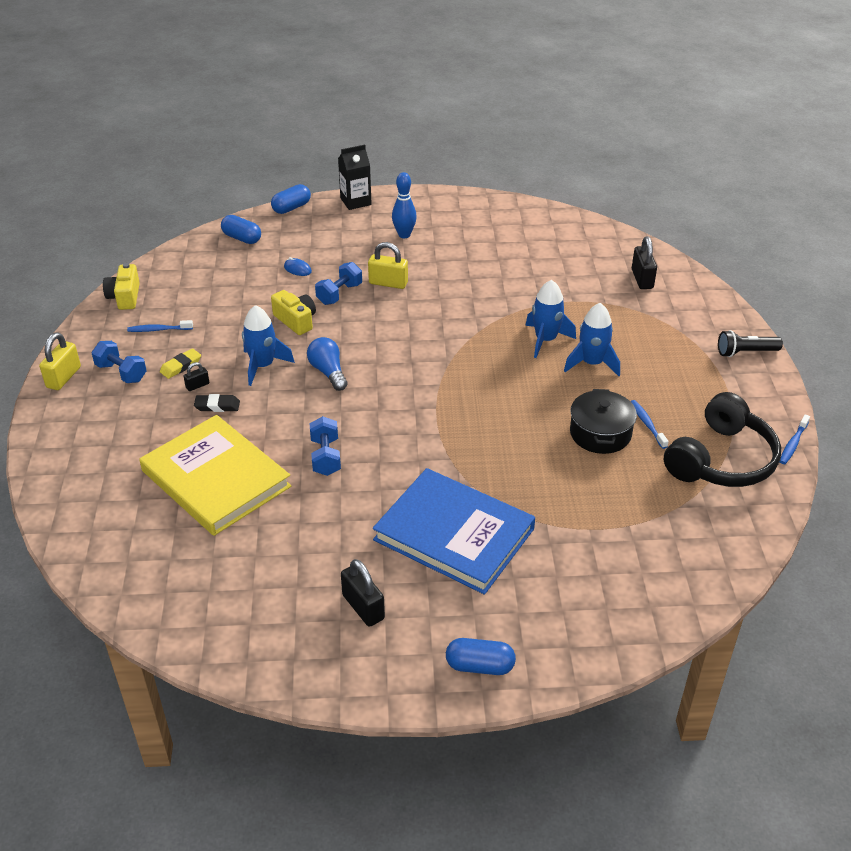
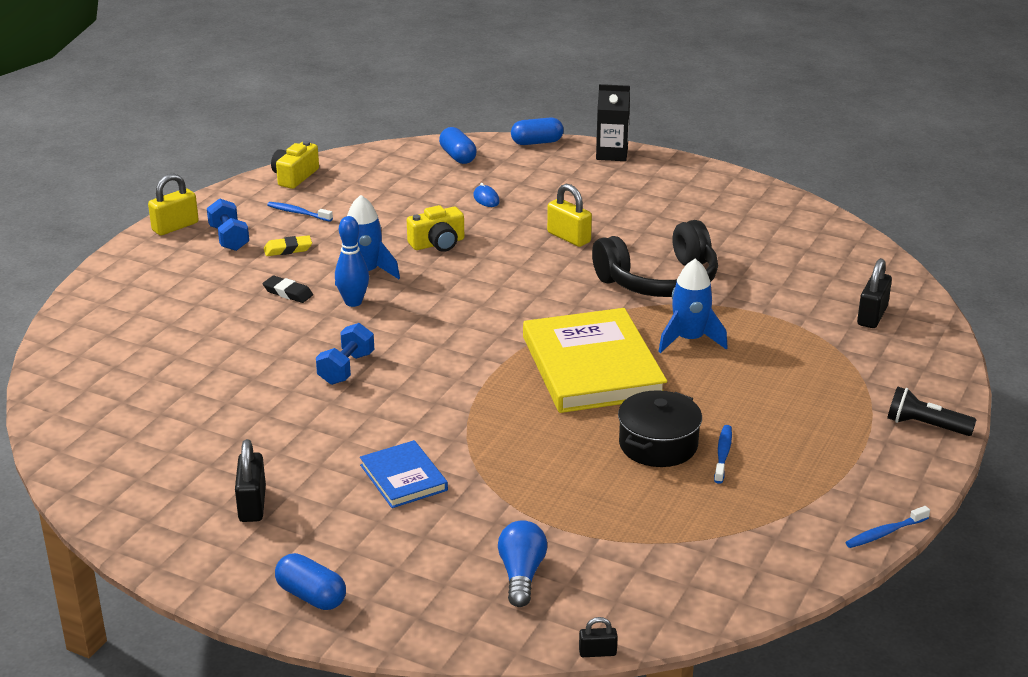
camera: 30 degrees right, 10 degrees down
(197, 385) = (287, 270): black padlock -> black padlock (597, 652)
(216, 479) = (226, 352): yellow book -> yellow book (592, 367)
(296, 321) = (438, 243): yellow camera -> yellow camera turned 75 degrees clockwise
(328, 372) = (424, 297): blue light bulb -> blue light bulb (521, 575)
(339, 294) = (507, 233): blue dumbbell -> none
(404, 235) = (633, 198): blue bowling pin -> blue bowling pin (353, 302)
(454, 534) = (403, 478): blue book -> blue book, size x0.51
(592, 363) = (720, 377): blue rocket -> none
(721, 460) = (775, 517): black headphones -> black headphones (659, 280)

